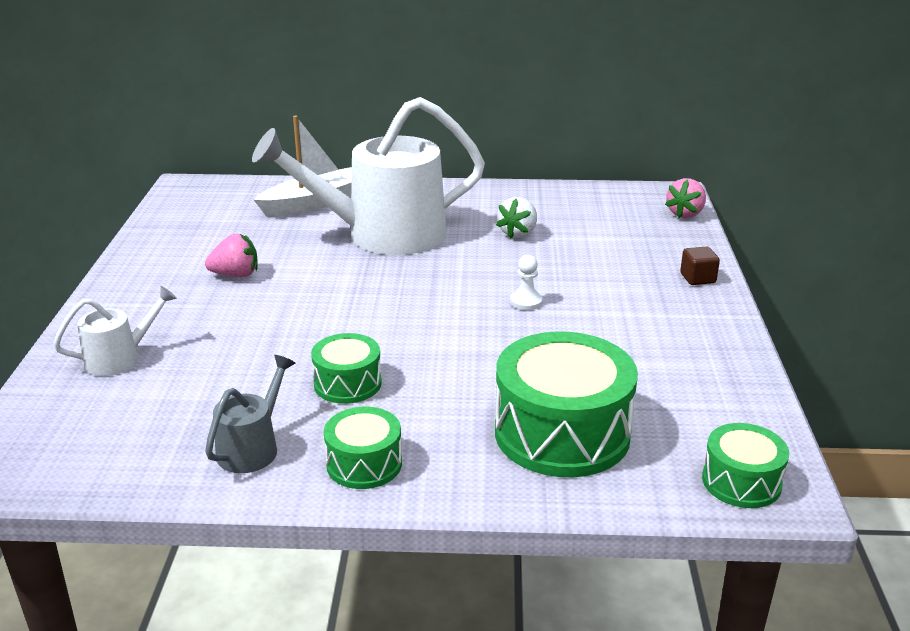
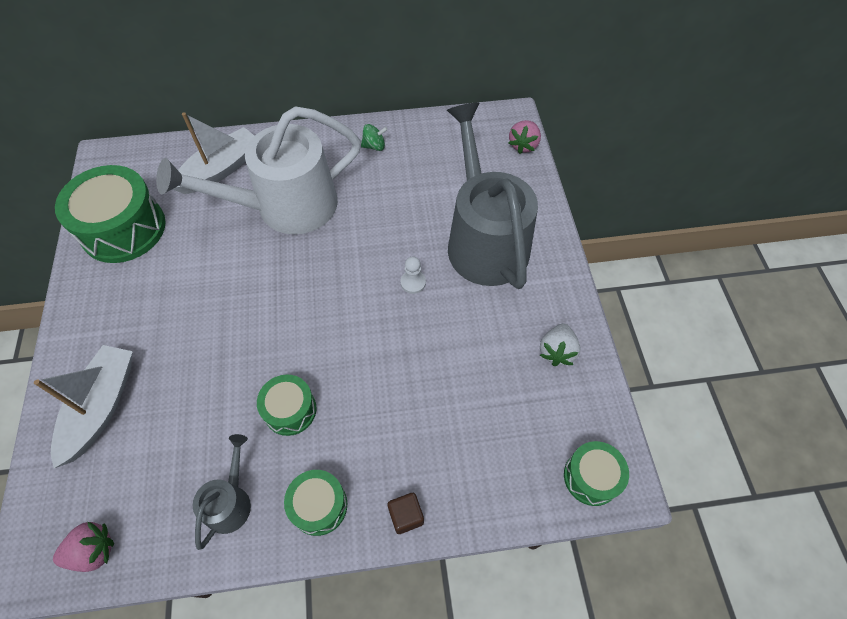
camera: 10 degrees left, 30 degrees up
(120, 358) = (101, 407): white watering can -> white boat
(236, 275) = (174, 280): pink strawberry -> pink strawberry (93, 551)
(499, 201) = (374, 146): none -> green spinning top
(518, 233) = (395, 190): white strawberry -> white strawberry (557, 351)
(562, 433) = (459, 443): green drum -> green drum (123, 229)
(623, 277) = (484, 239): none -> grey watering can
(697, 278) = (540, 232): brown cube -> brown cube (406, 516)

